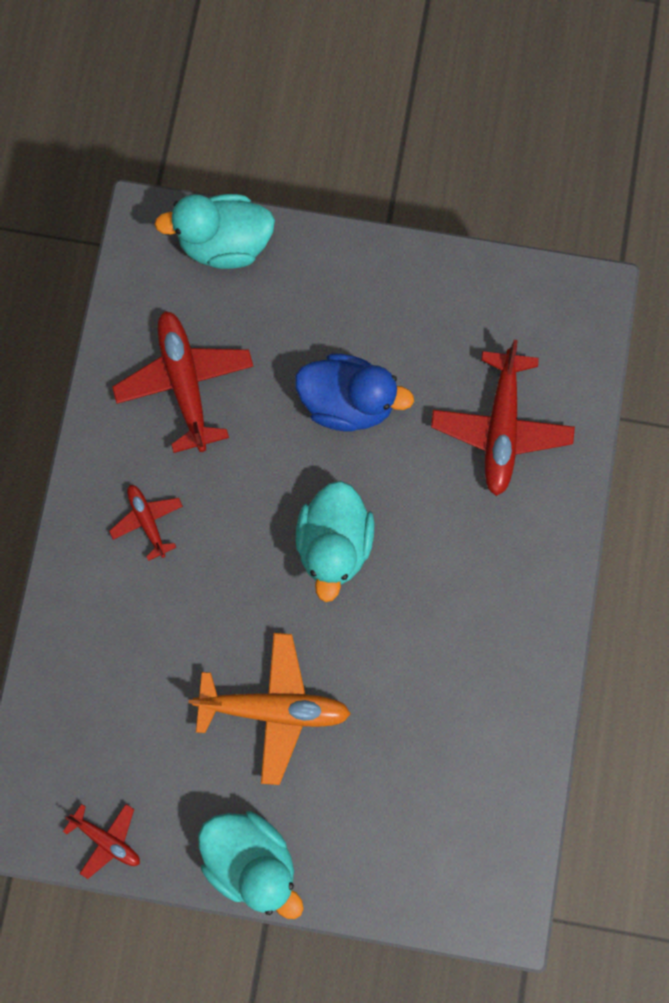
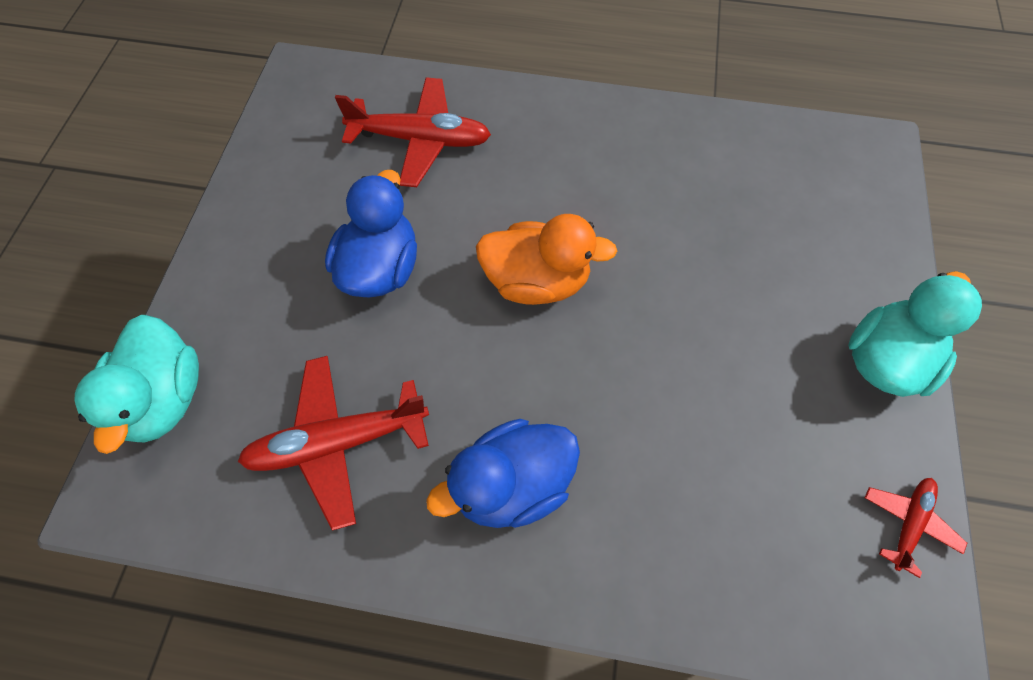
camera: 90 degrees left, 15 degrees down
(147, 521) = (512, 484): red plane -> blue duck
(275, 707) = (721, 338): orange plane -> none
(334, 543) = (537, 281): turquoise duck -> orange duck

